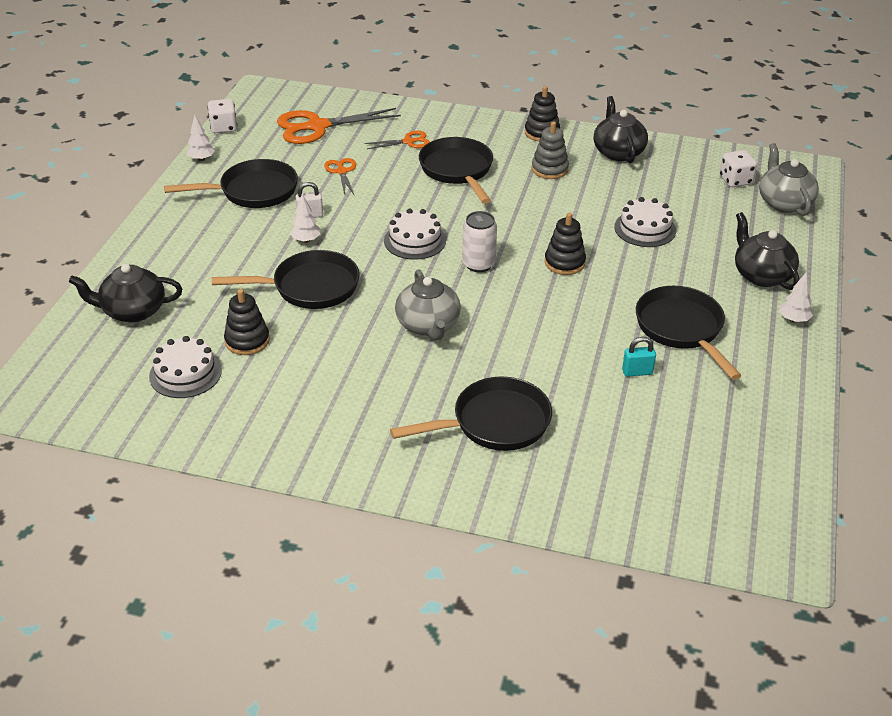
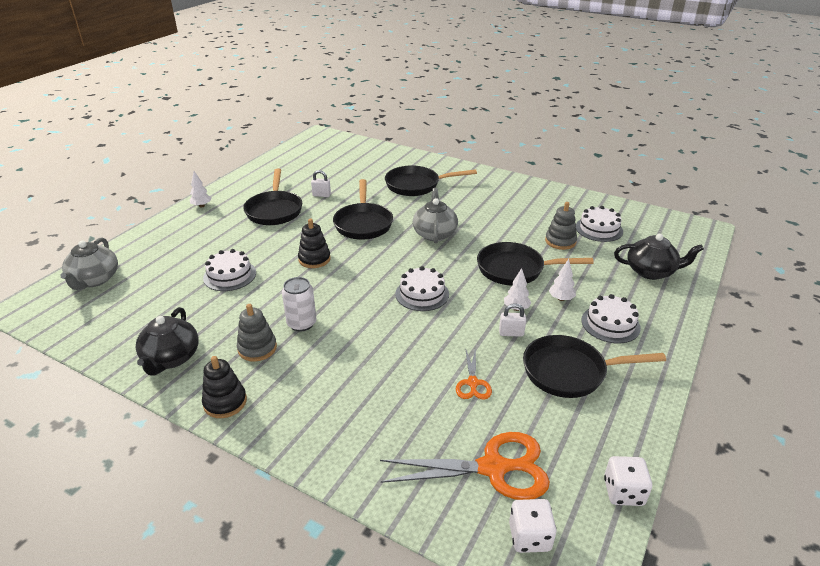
camera: 165 degrees left, 5 degrees down
(201, 159) = (639, 433): white tree -> white tree (561, 299)
(203, 239) = (610, 324): none -> white cake
(247, 341) = (560, 241): black stacking toy -> grey stacking toy
(409, 142) = (384, 416): orange scissors -> none
(458, 170) = (349, 363): black pan -> black pan (363, 223)
(478, 264) = (379, 267): white can -> white can (302, 323)
(637, 372) = (321, 195): turquoise padlock -> white padlock
(735, 180) = (104, 306): white dice -> white dice (529, 537)
(761, 275) = (187, 231): black teapot -> none

